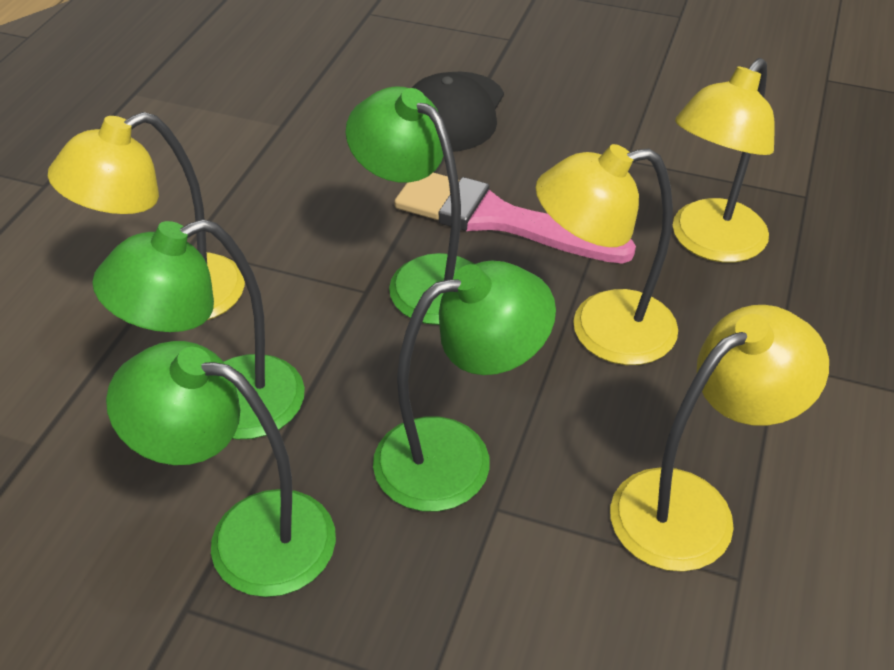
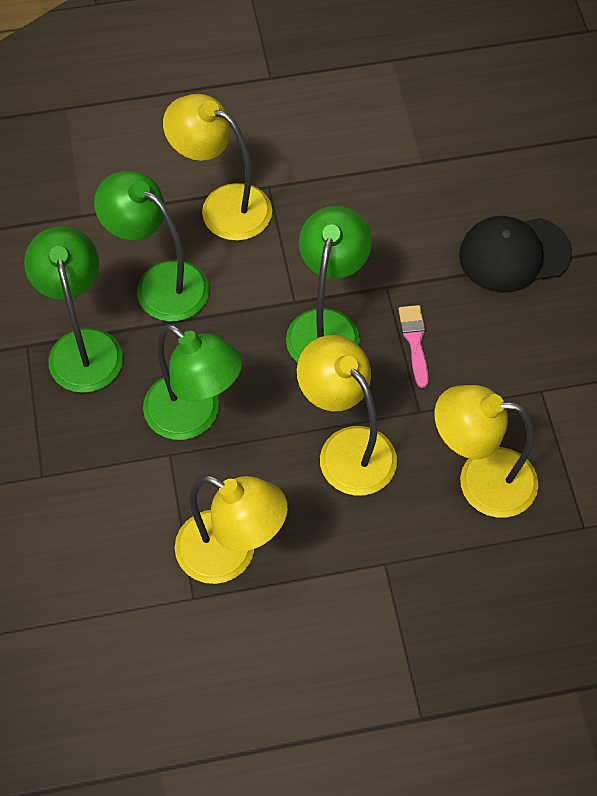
camera: 60 degrees right, 15 degrees up
(499, 220) = (414, 341): pink brush -> pink brush, size x0.48

